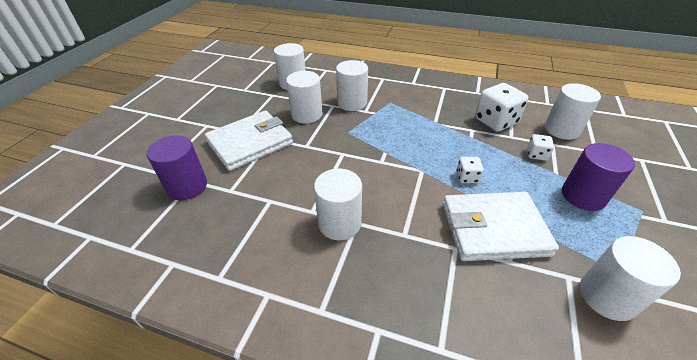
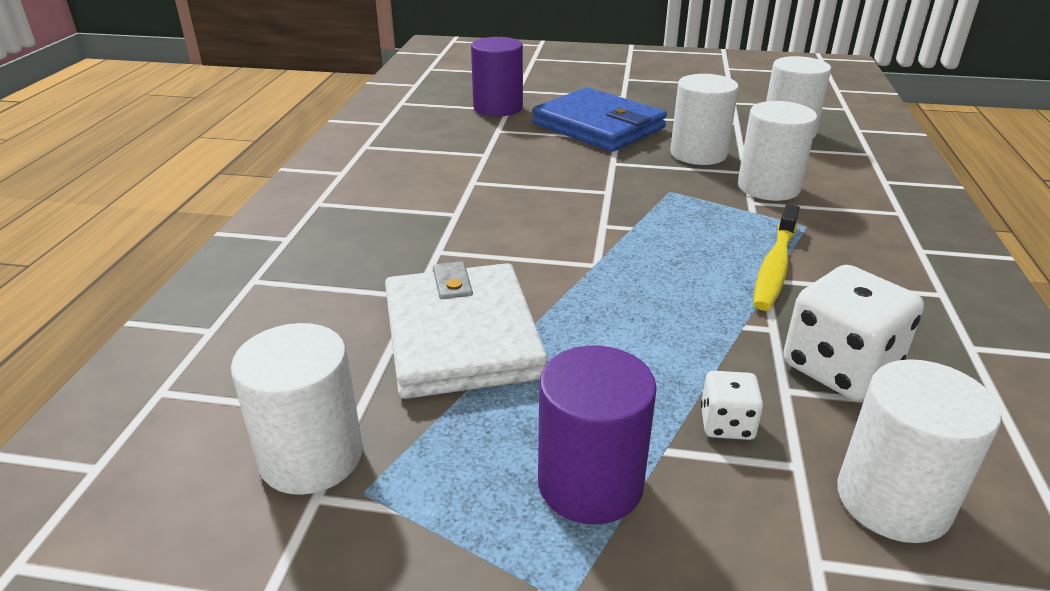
camera: 80 degrees right, 10 degrees down
(250, 143) = (598, 126): white wallet -> blue wallet
(339, 223) = (453, 201): white cylinder -> none
(425, 118) = (775, 266): none -> yellow toothbrush
(467, 177) = (595, 313): white dice -> none

